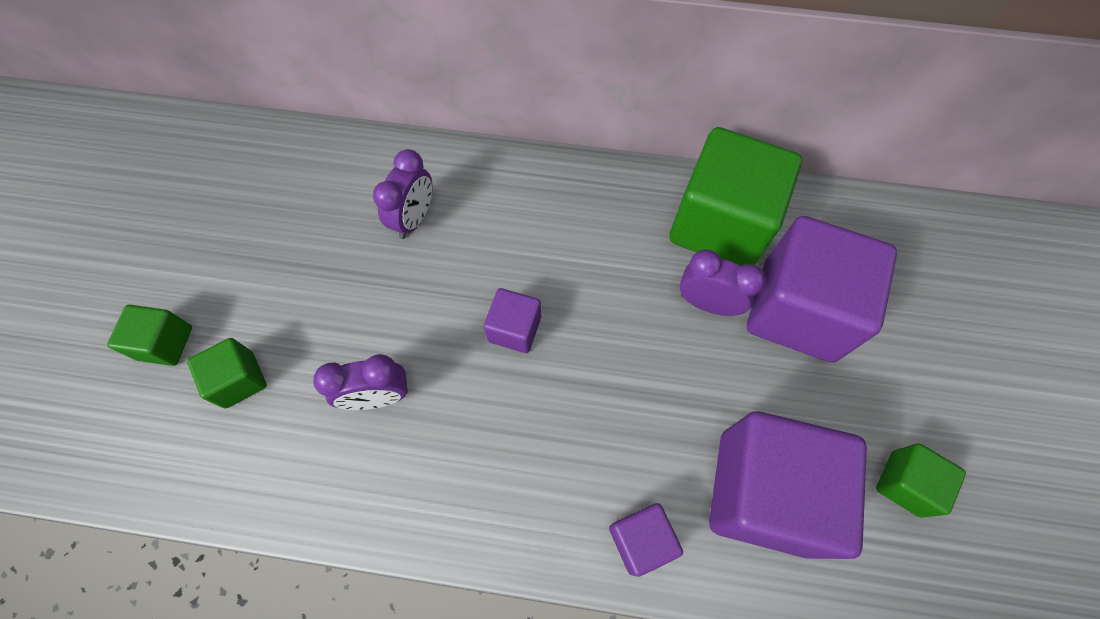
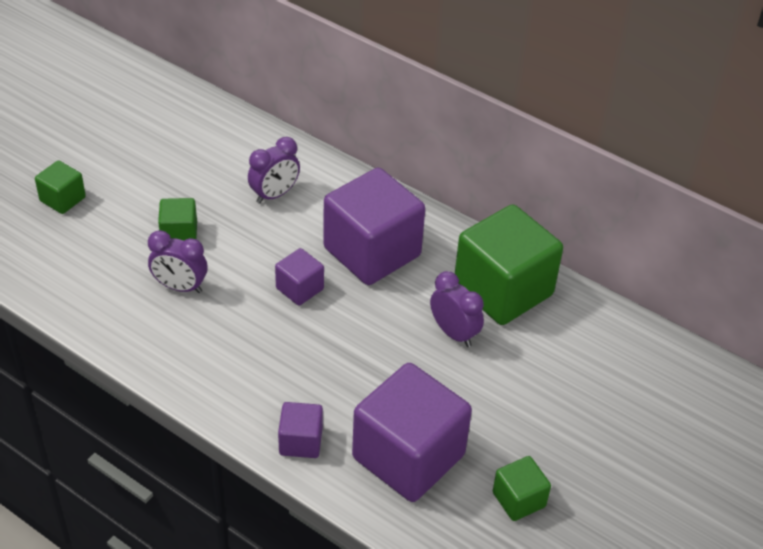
camera: 25 degrees right, 20 degrees down
(239, 380) = (97, 239): green cube -> green cube (179, 234)
(798, 310) = (522, 367): purple cube -> purple cube (372, 252)

